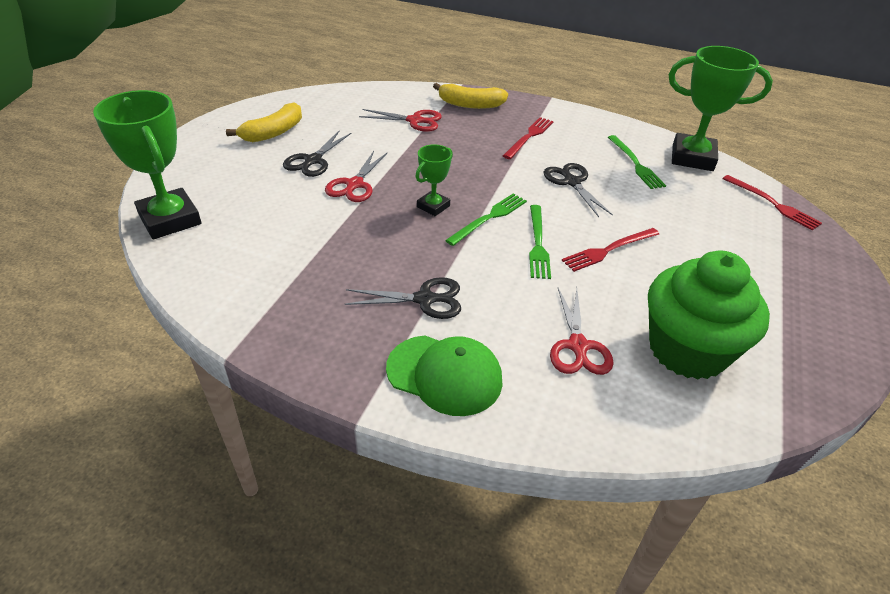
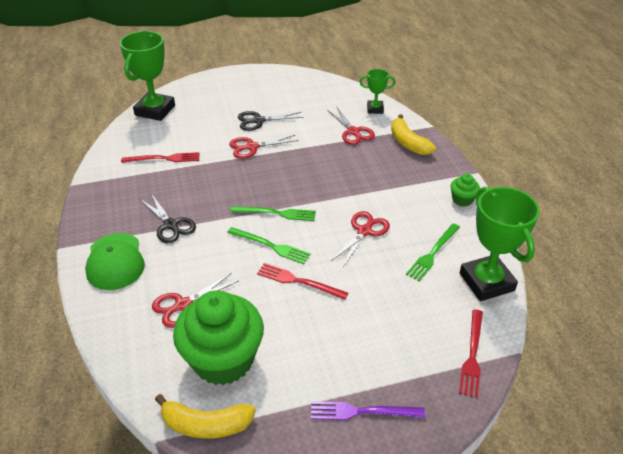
camera: 55 degrees right, 0 degrees up
(274, 132) = (270, 93): yellow banana -> yellow banana (206, 425)
(433, 206) = (263, 186): green trophy -> green trophy (375, 109)
(529, 137) = (400, 187): red fork -> red fork (164, 159)
(538, 244) = (271, 246): green fork -> green fork turned 120 degrees counterclockwise
(571, 182) = (364, 231): black scissors -> red scissors
(580, 119) = (462, 200): none -> green cupcake
(808, 290) = (362, 411): none -> purple fork

